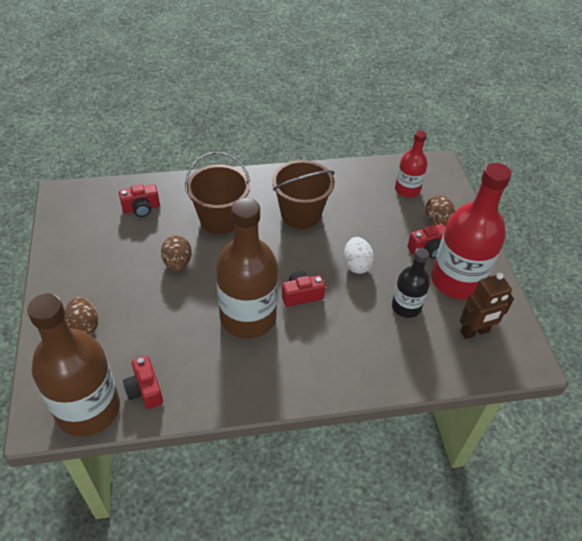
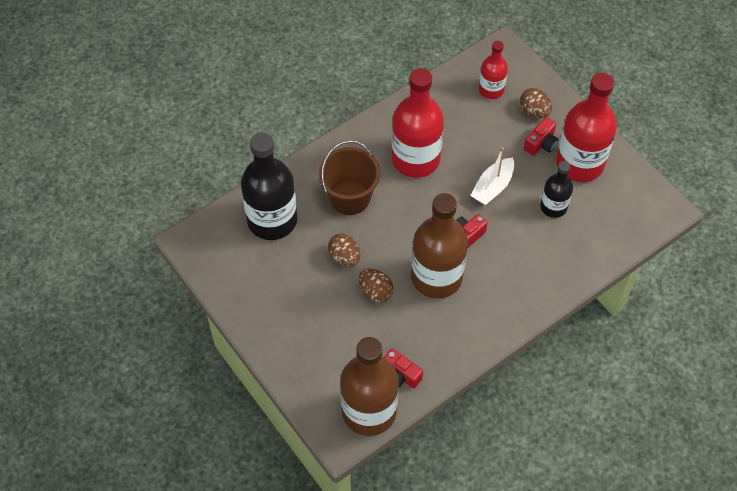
camera: 25 degrees left, 10 degrees up
(84, 327) = (312, 350): brown egg -> brown egg (375, 292)
(141, 208) = (272, 220): red camera -> black bottle
(300, 214) = (415, 159): brown bucket -> red bottle
(356, 265) = (492, 187): white egg -> white boat
(474, 332) = (616, 204): brown robot -> none

